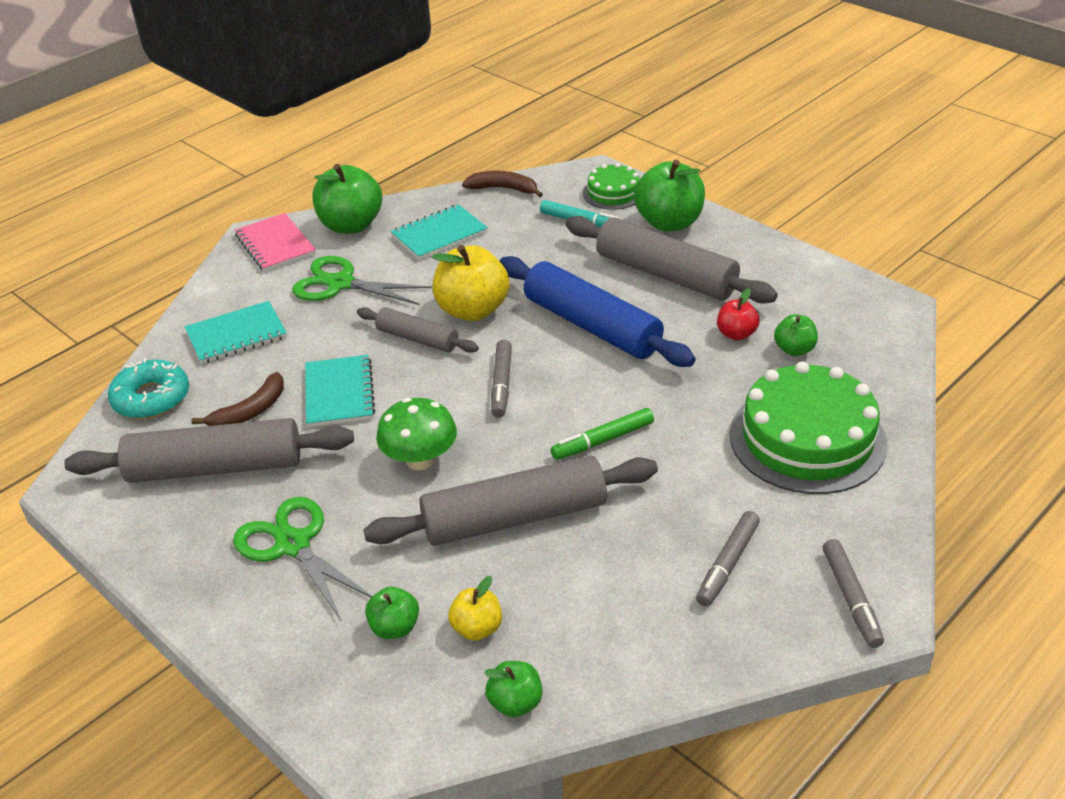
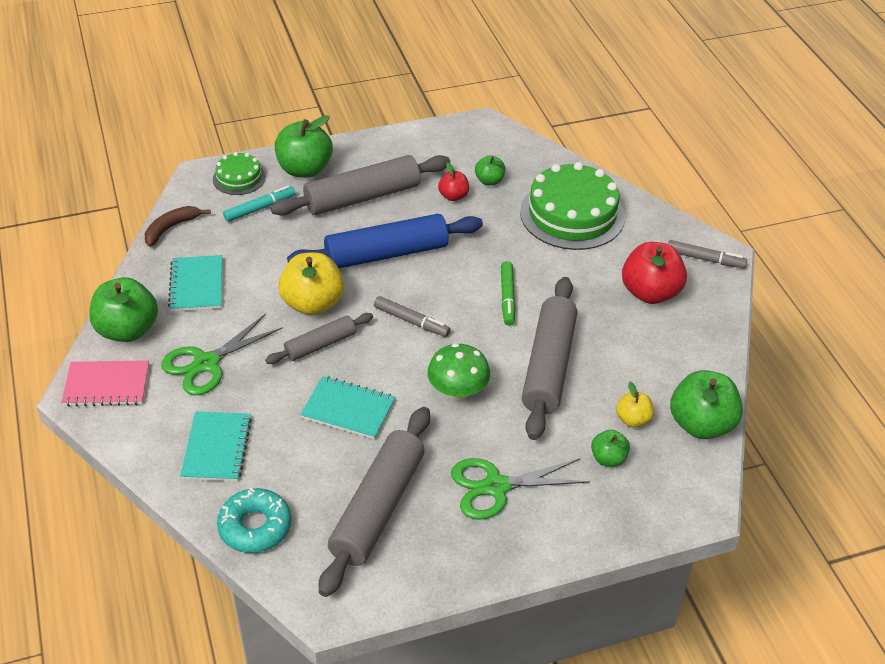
camera: 65 degrees left, 5 degrees up
(250, 411) = (326, 468): brown banana -> none
(515, 703) = (701, 424): green apple -> green apple, size x1.89
(727, 564) = (650, 292): grey marker -> red apple

